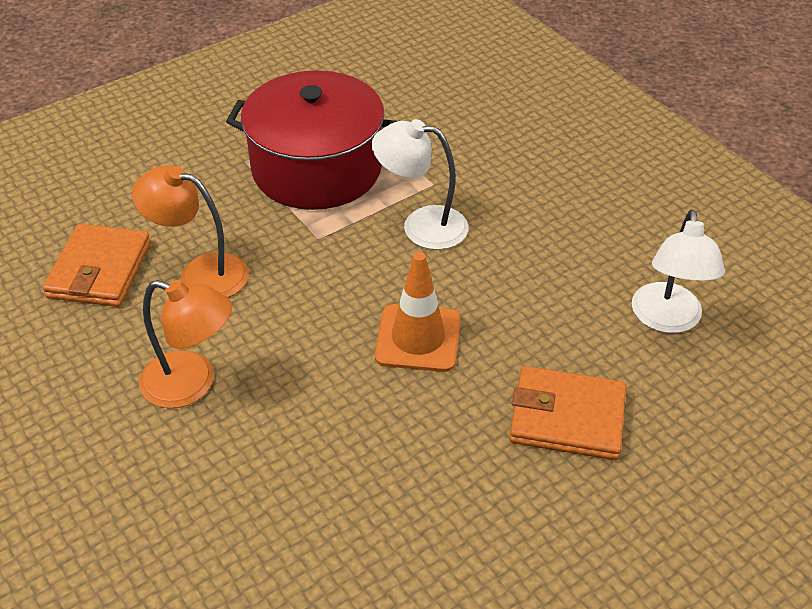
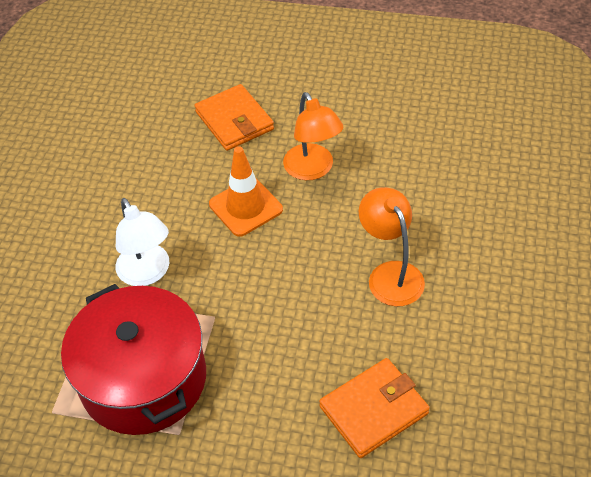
camera: 130 degrees left, 5 degrees up
(200, 273) = (313, 350): orange lamp -> orange lamp (313, 170)
(667, 320) = (122, 124): white lamp -> none

